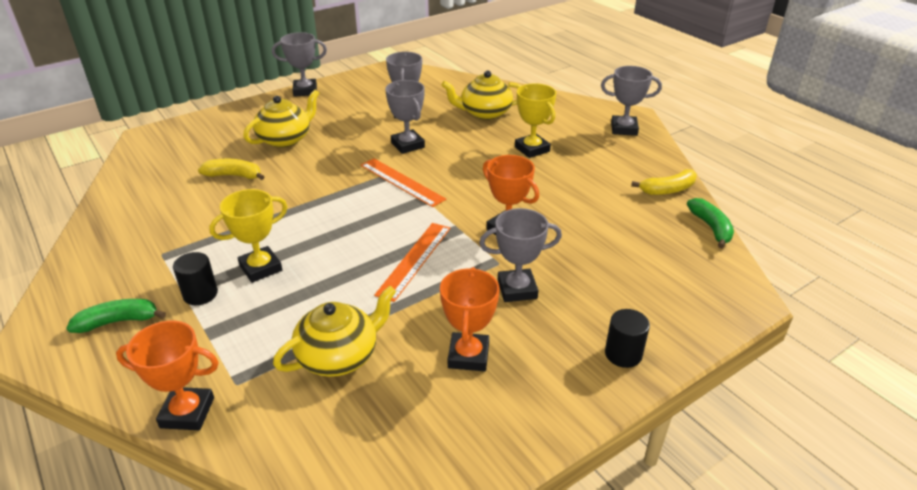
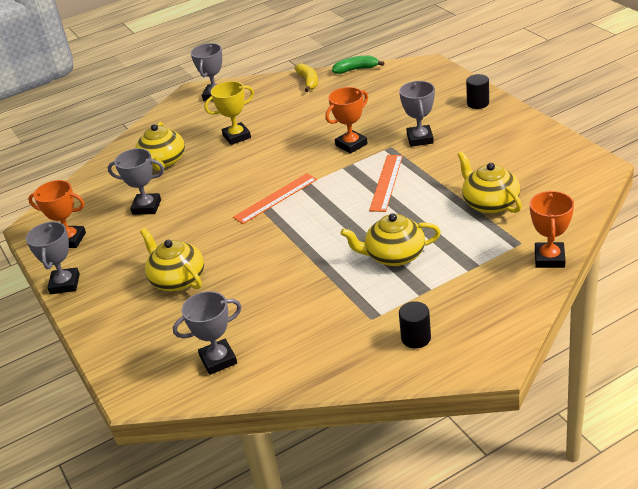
camera: 80 degrees left, 0 degrees up
(119, 321) = (462, 318): green banana -> none
(200, 294) = (427, 281): black cylinder -> black cylinder (416, 338)
(234, 176) = (244, 301): yellow banana -> none
(261, 268) = (394, 255): yellow trophy -> yellow teapot
(407, 145) = (212, 201): grey trophy -> grey trophy (218, 360)
(414, 260) = (386, 182): orange ruler -> orange ruler turned 75 degrees clockwise
(468, 356) = (484, 154): orange trophy -> orange trophy (70, 240)

